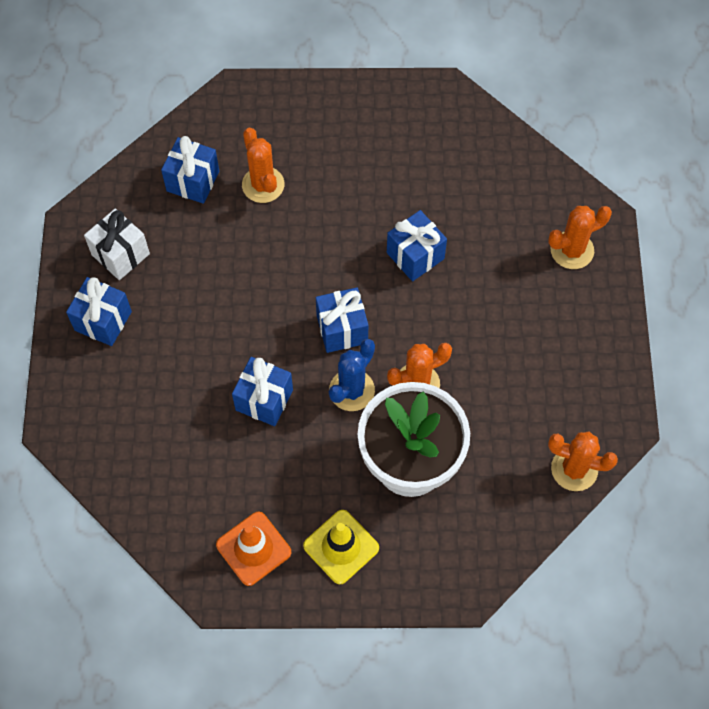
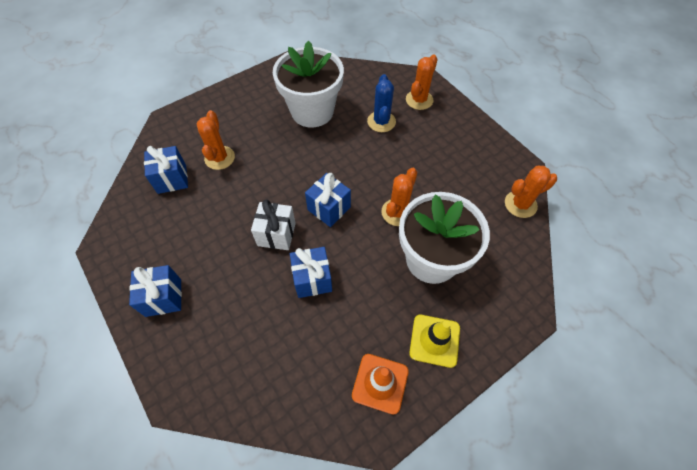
camera: 35 degrees left, 5 degrees down
(120, 254) = (149, 248): white gift -> white gift (276, 234)
(263, 185) = (219, 158): orange cactus -> orange cactus turned 60 degrees clockwise
(351, 390) = (362, 239): blue cactus -> blue cactus (381, 122)
(415, 256) = (339, 146): blue gift -> none
(418, 184) = (312, 111): none -> white flower pot

